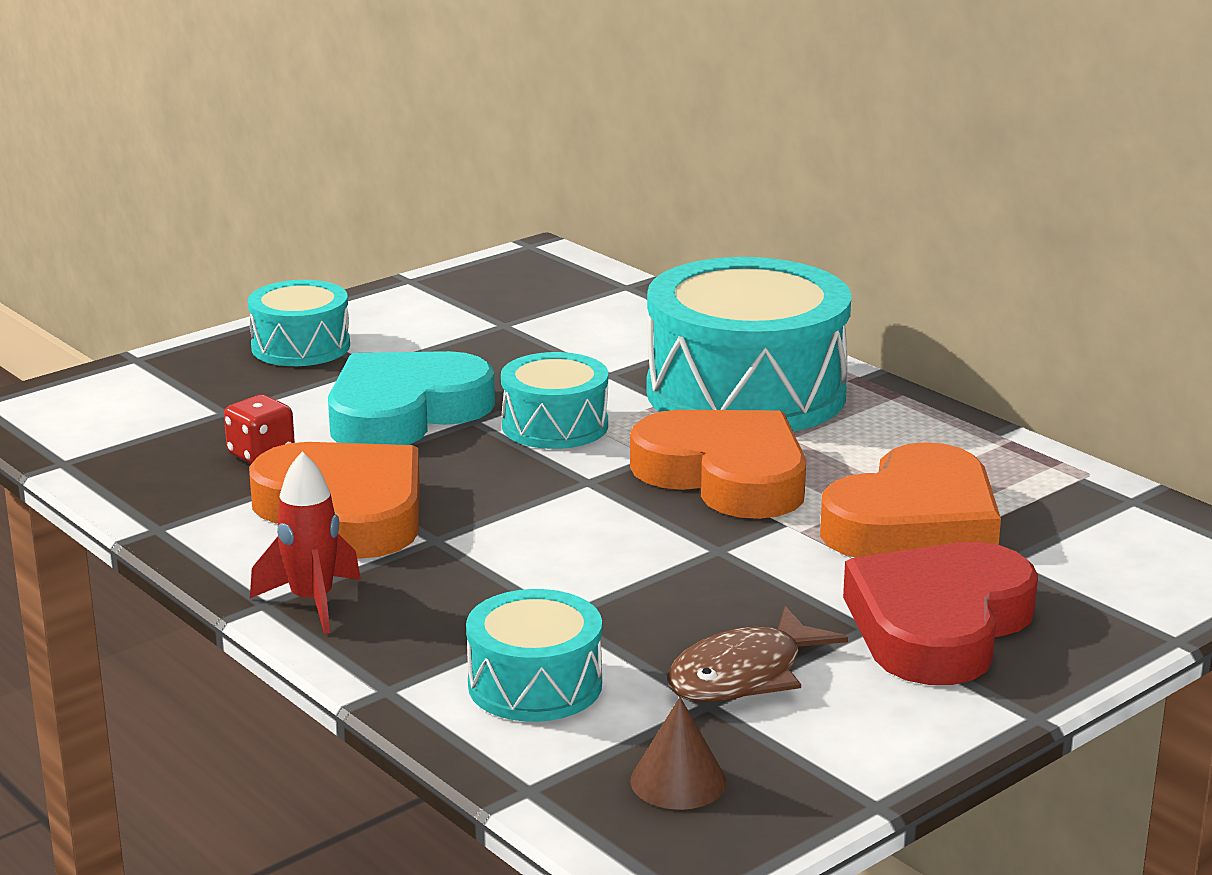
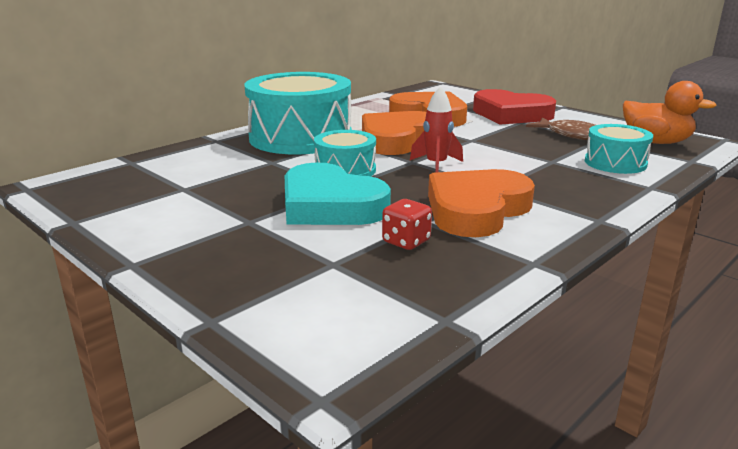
camera: 95 degrees left, 0 degrees up
(301, 346) = (204, 248): turquoise drum -> none
(312, 602) = (587, 209): red rocket -> red rocket (436, 166)
(678, 781) = (656, 142): brown cone -> orange duck

